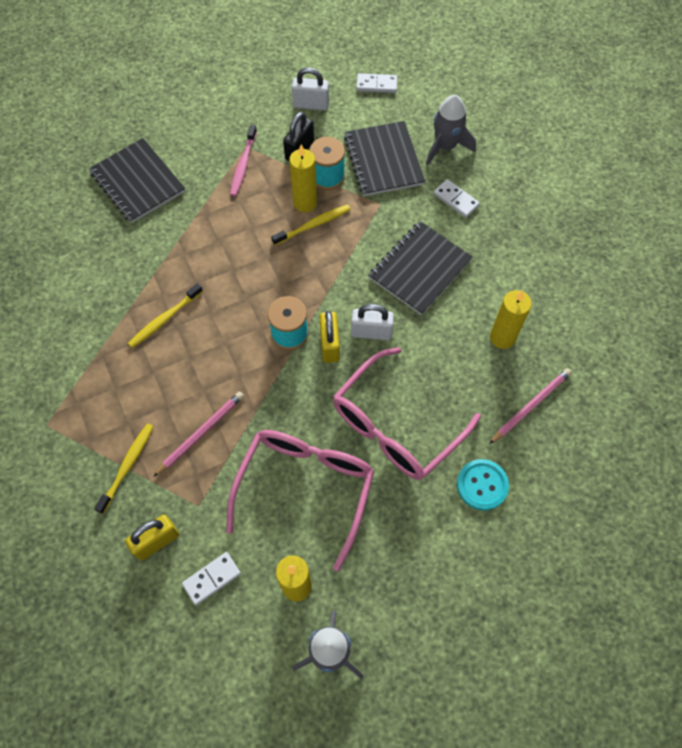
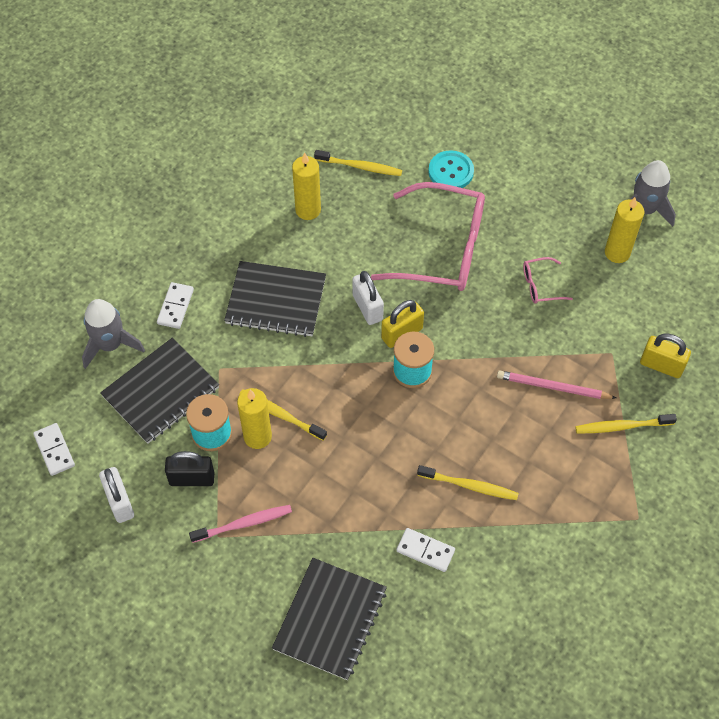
camera: 120 degrees left, 5 degrees down
(211, 578) = (656, 311): white domino -> white domino (425, 551)
(305, 487) = (540, 285): pink glasses -> pink glasses, size x0.42
(530, 406) = (360, 167): pink pencil -> yellow toothbrush

